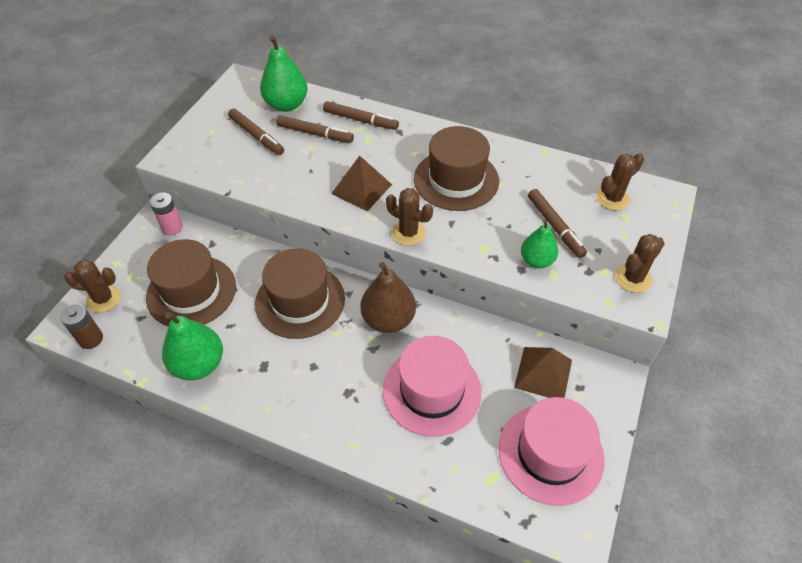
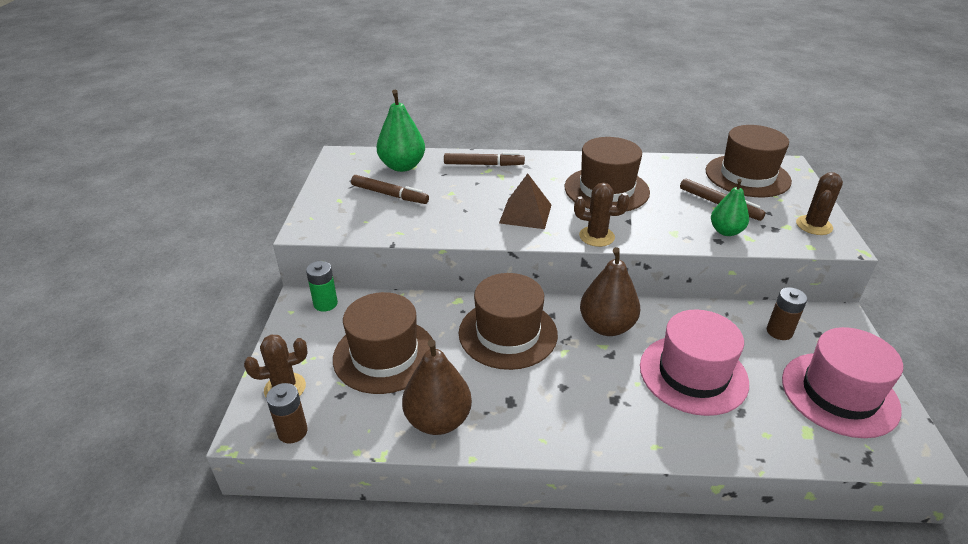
camera: 20 degrees left, 15 degrees down
(172, 227) = (325, 304): pink battery -> green battery
(199, 364) = (438, 420): green pear -> brown pear
(315, 133) = (447, 182): brown marker -> none
(543, 373) = (779, 331): brown pyramid -> brown battery
(612, 198) = (747, 176): brown cactus -> brown hat

